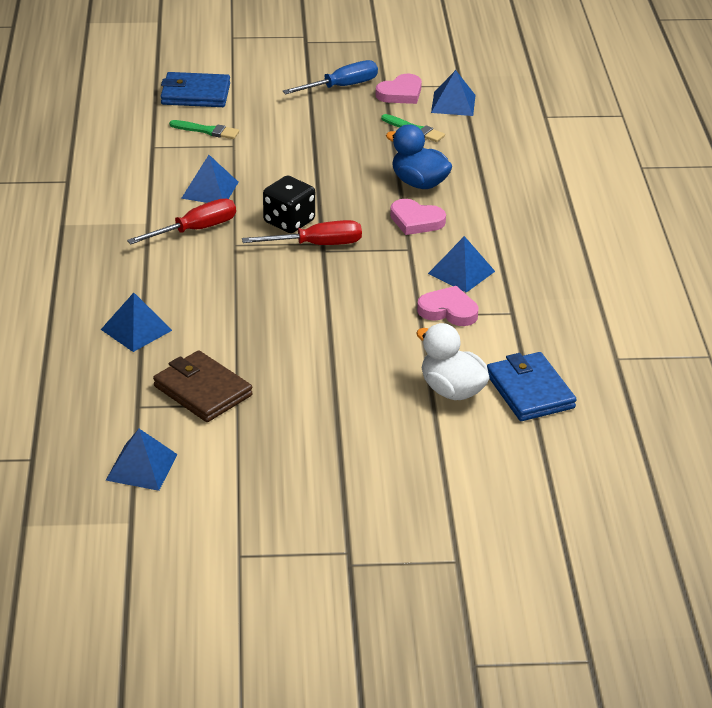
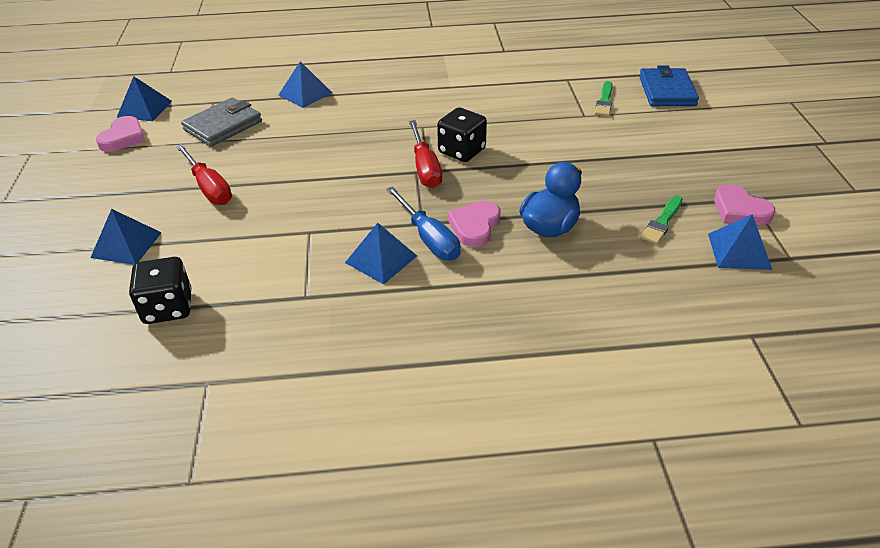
camera: 90 degrees right, 5 degrees up
(195, 230) = (442, 107): red screwdriver -> red screwdriver (209, 188)
(202, 391) = (223, 126): brown wallet -> grey wallet
(210, 190) = (505, 109): blue pyramid -> blue pyramid (126, 245)
(341, 86) = (731, 170): blue screwdriver -> blue screwdriver (429, 238)
(448, 310) = (313, 250): pink heart -> pink heart (123, 138)
(452, 390) = (185, 253): white duck -> none
(530, 391) = (168, 307): blue wallet -> black dice

